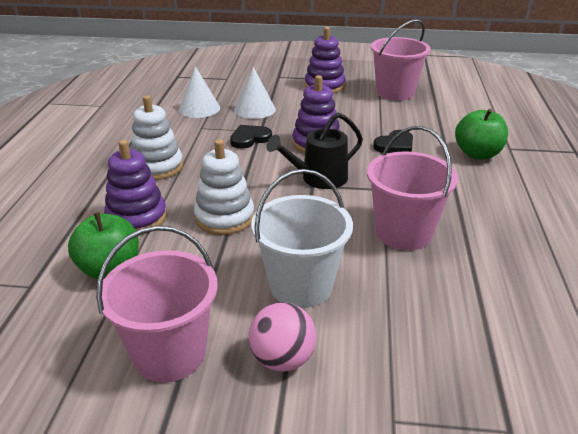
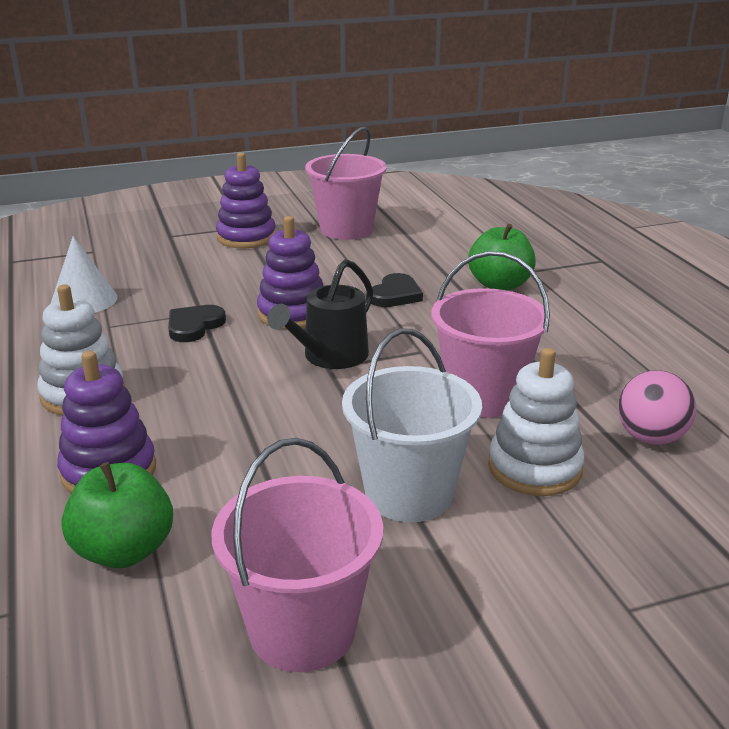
camera: 25 degrees left, 5 degrees down
(224, 218) = (240, 437): white stacking toy -> white stacking toy (534, 468)
(254, 109) = (170, 286): white cone -> none
(282, 359) = (454, 587): pink ball -> pink ball (650, 438)

